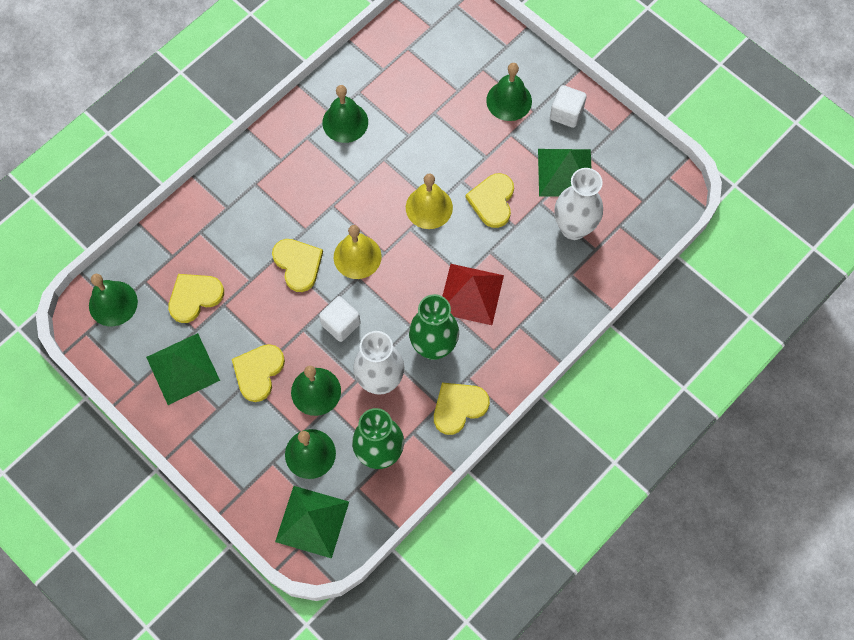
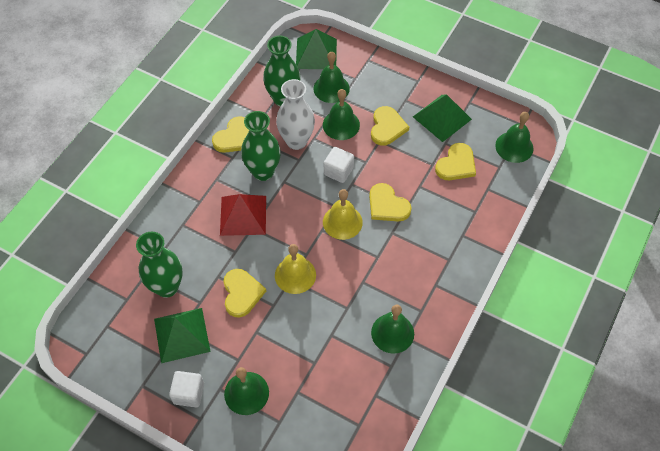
camera: 165 degrees right, 10 degrees down
(573, 228) = (167, 287): white vase -> green vase

